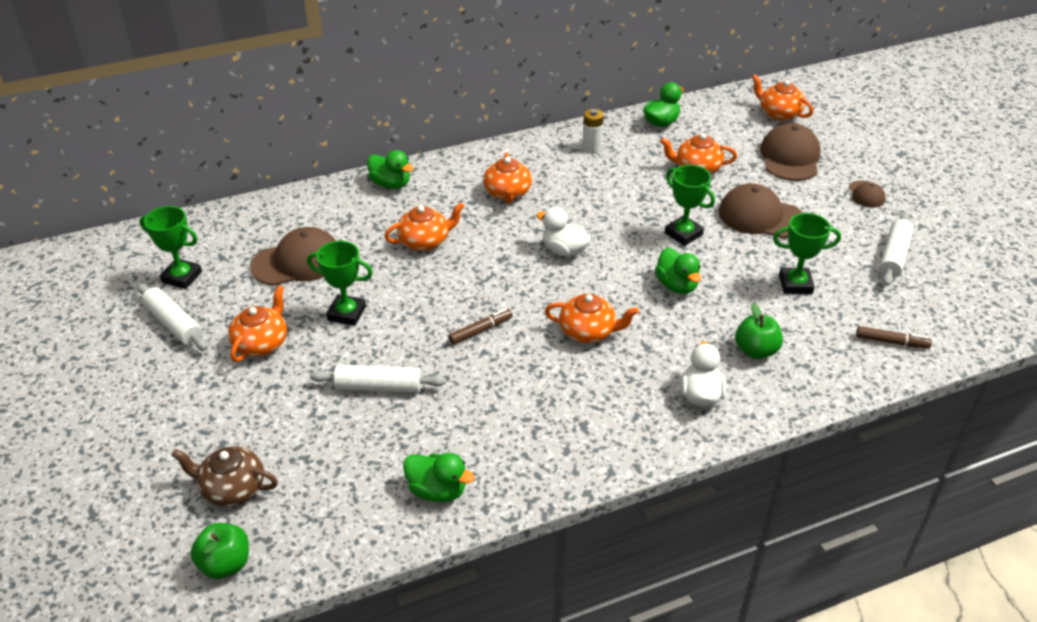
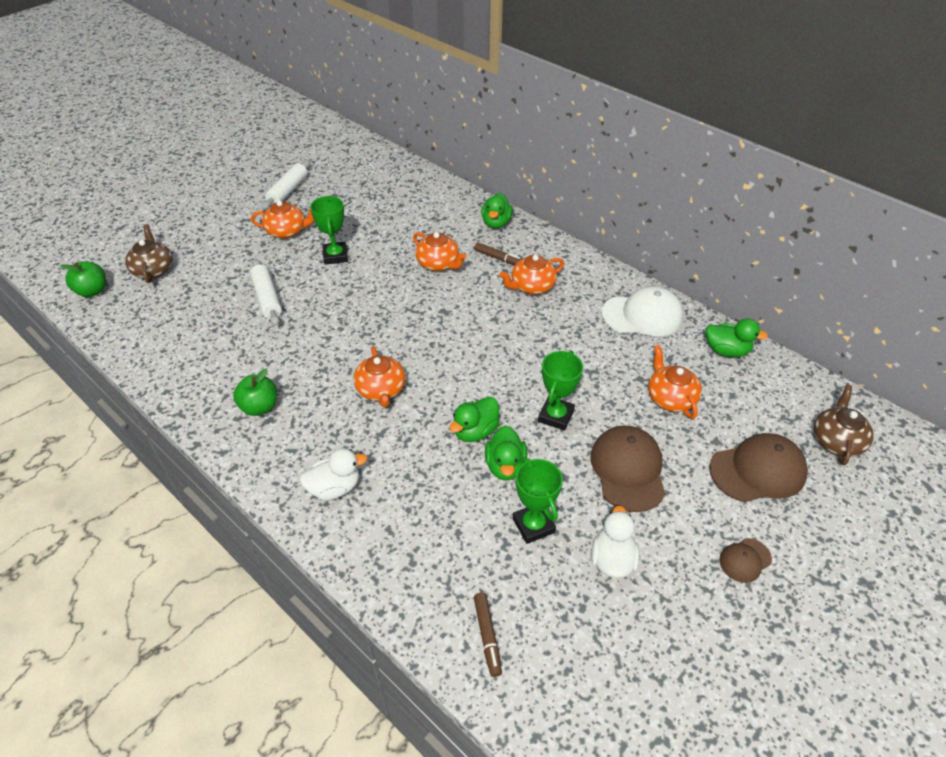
camera: 65 degrees right, 5 degrees up
(182, 277) = (334, 176): green trophy -> none
(297, 261) = (377, 214): brown cap -> none
(437, 490) = (176, 361): green duck -> green duck (505, 466)
(480, 330) = (351, 328): brown marker -> brown marker (498, 258)
(564, 250) = (478, 343): white duck -> white duck (612, 560)
(591, 146) = (642, 315): white battery -> white cap
(755, 351) = (414, 515): green apple -> green apple (259, 407)
(779, 113) = (836, 441): orange teapot -> brown teapot
(893, 256) = (643, 611): white rolling pin -> none

